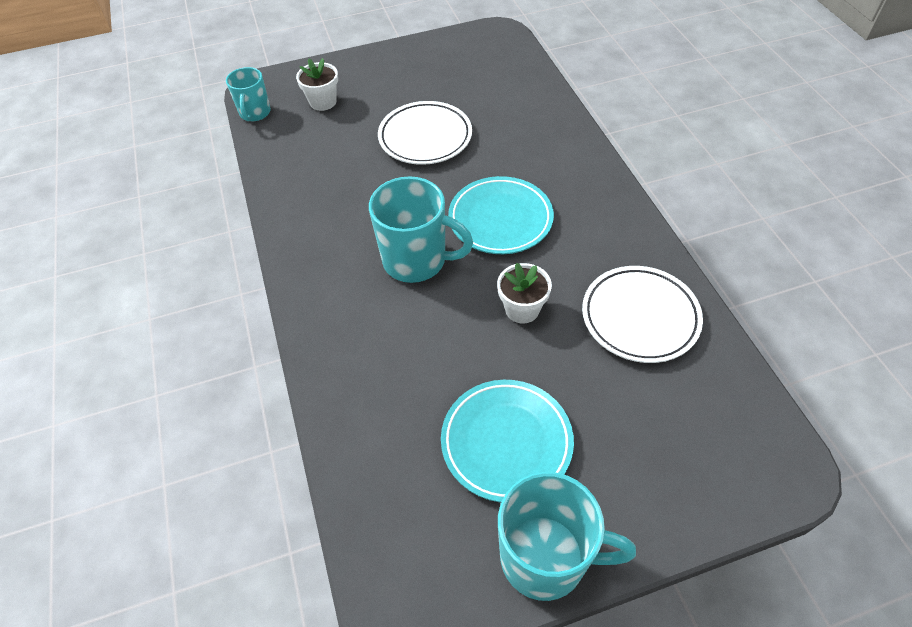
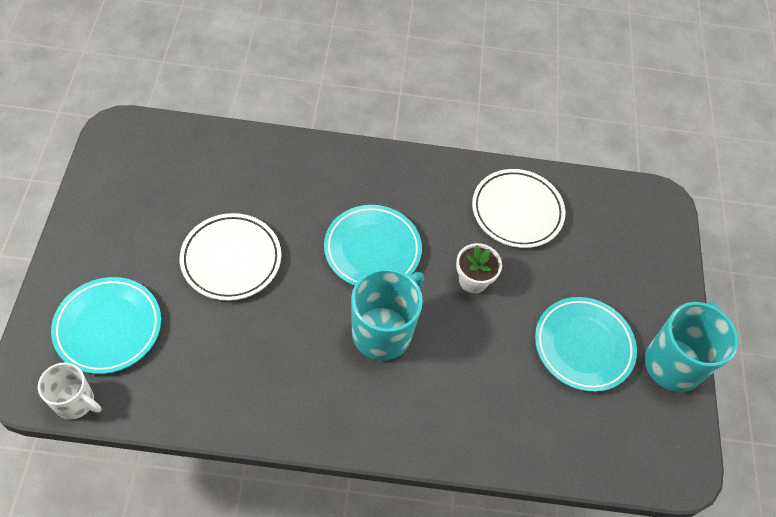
camera: 75 degrees left, 5 degrees up
(255, 113) = (76, 402): turquoise mug -> white mug
(323, 102) = (108, 327): white flower pot -> turquoise plate

